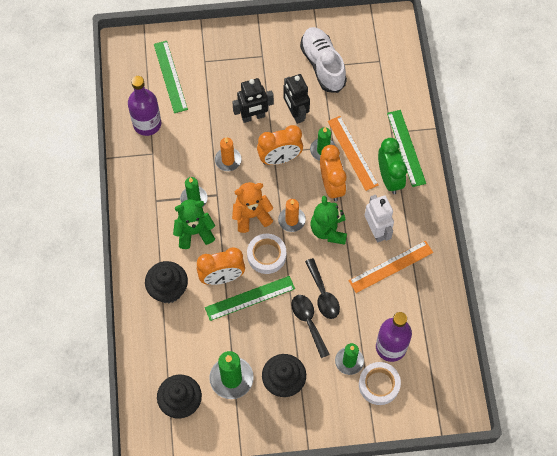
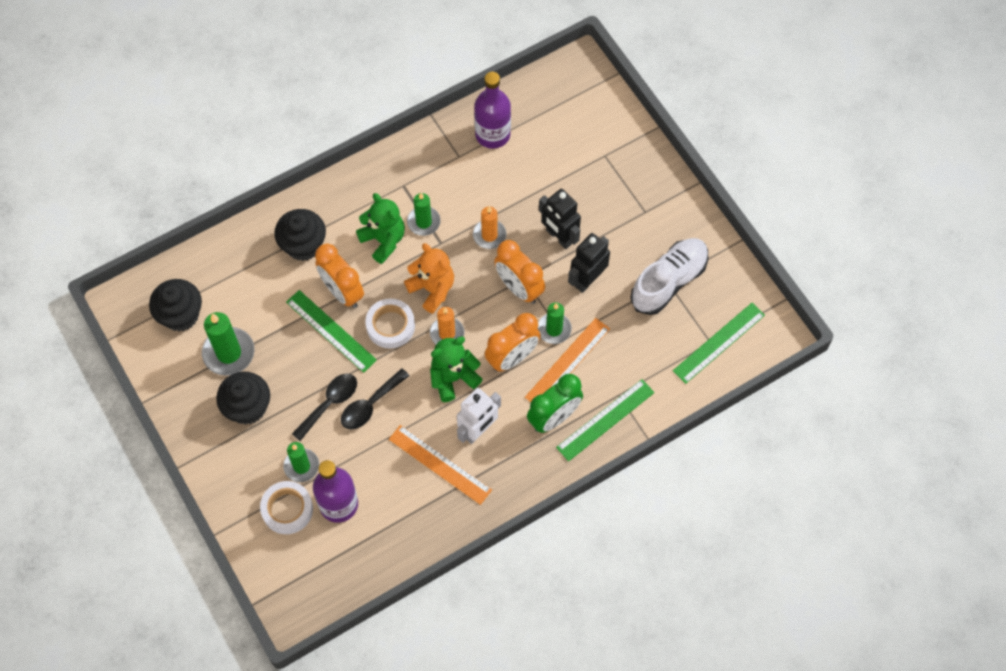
camera: 65 degrees right, 0 degrees up
(170, 76) = (565, 130): green ruler -> green ruler (719, 343)

